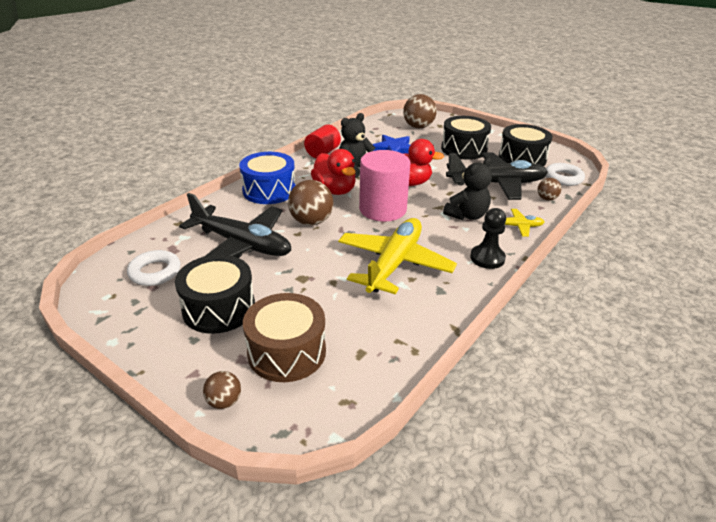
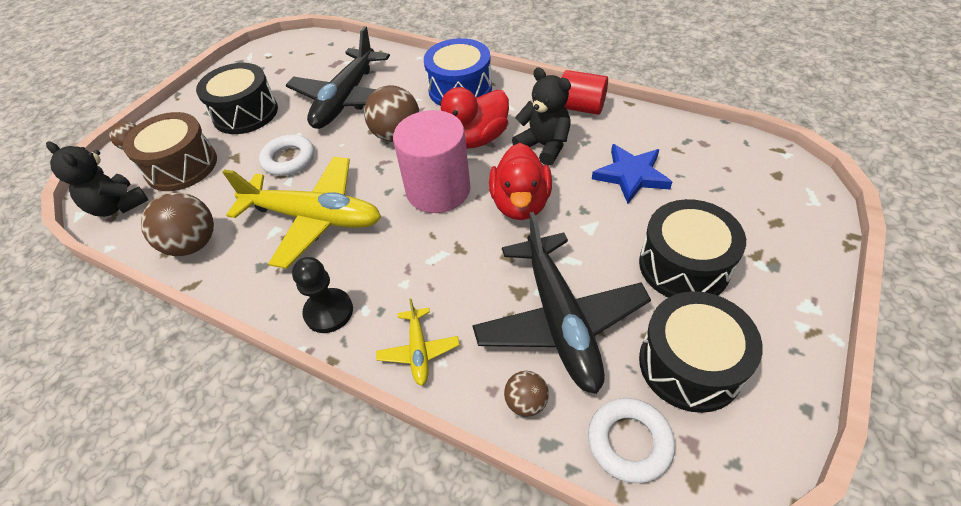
camera: 85 degrees right, 15 degrees up
(155, 272) = (299, 65): white ring -> white ring (289, 159)
(418, 127) = (746, 193): brown ball -> brown ball (193, 244)
(467, 215) = (440, 283): black teddy bear -> black teddy bear (118, 206)

